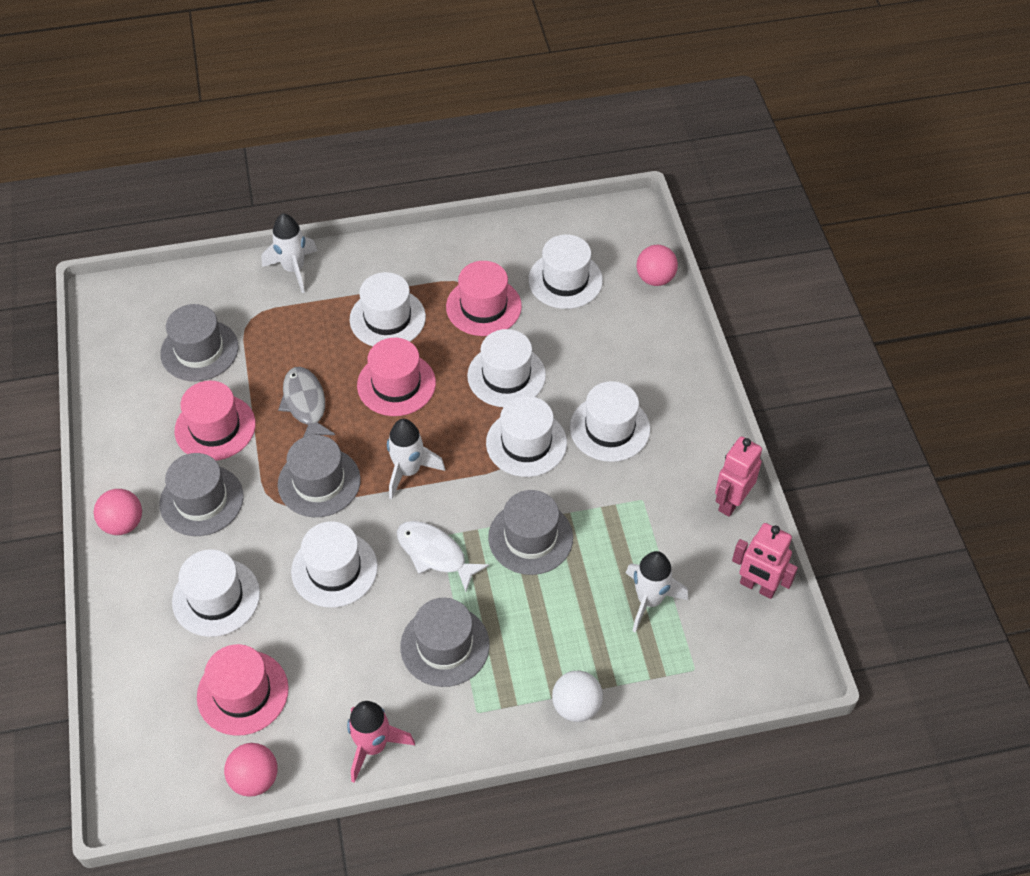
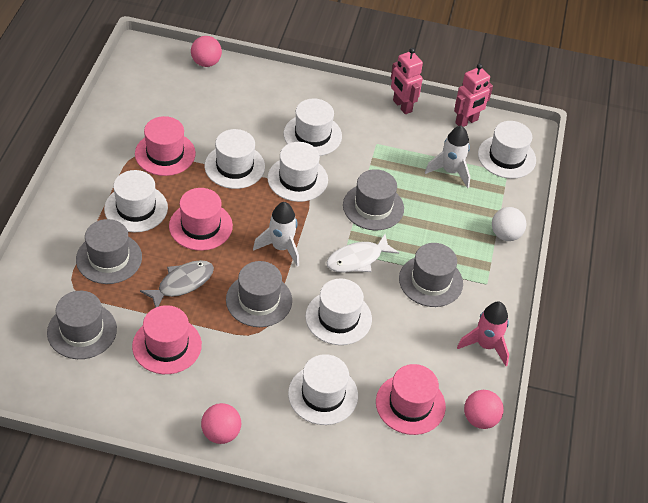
camera: 70 degrees left, 5 degrees down
(201, 500) = (230, 376): grey hat -> grey hat (109, 258)
(294, 269) = (43, 244): white rocket -> none
(305, 404) = (182, 283): grey fish -> grey fish turned 135 degrees clockwise
(565, 280) = (174, 104): white hat -> white hat (506, 157)

